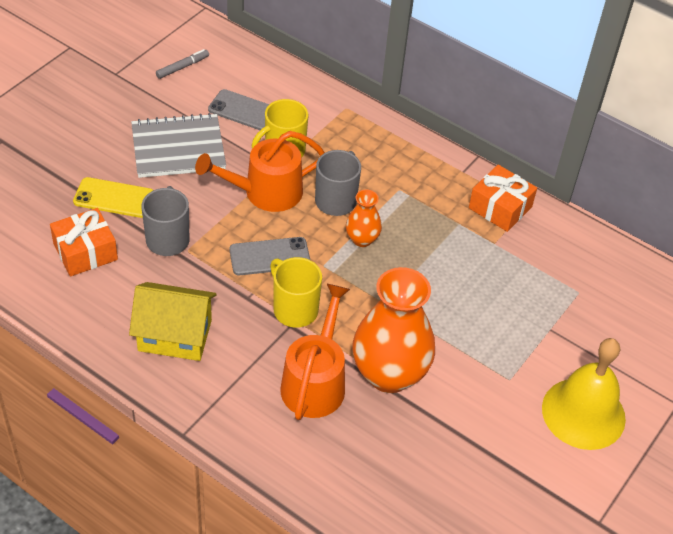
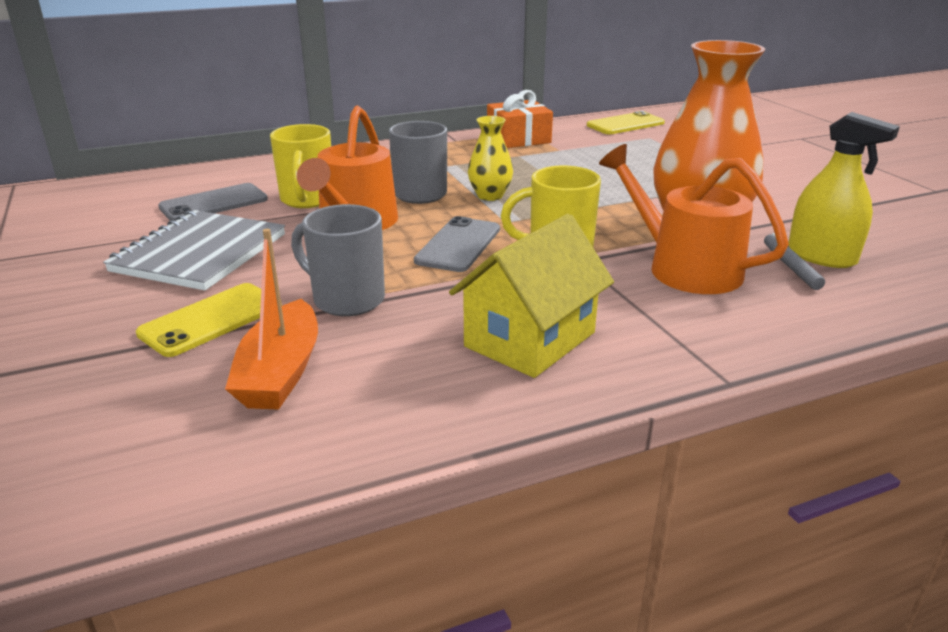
camera: 55 degrees left, 20 degrees down
(85, 252) = (281, 372): orange gift -> orange boat
(182, 67) = (75, 218): grey marker -> grey marker (790, 267)
(362, 239) = (490, 196): orange vase -> yellow vase
(387, 455) = (821, 256): none -> yellow spray bottle
(583, 413) = (797, 167): yellow bell -> none
(604, 264) = (625, 124): none -> yellow phone

